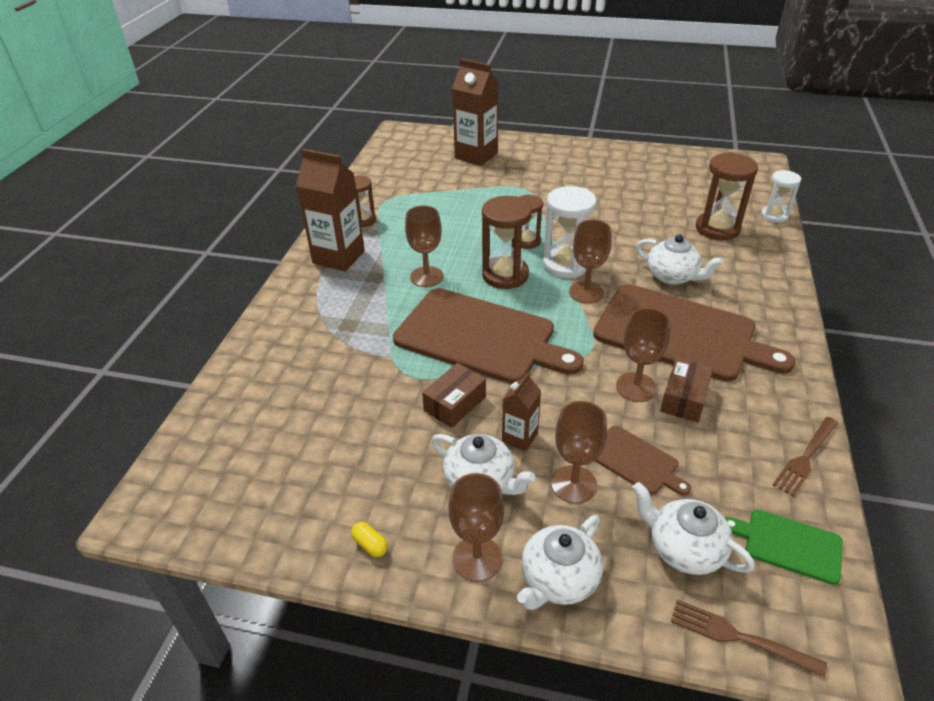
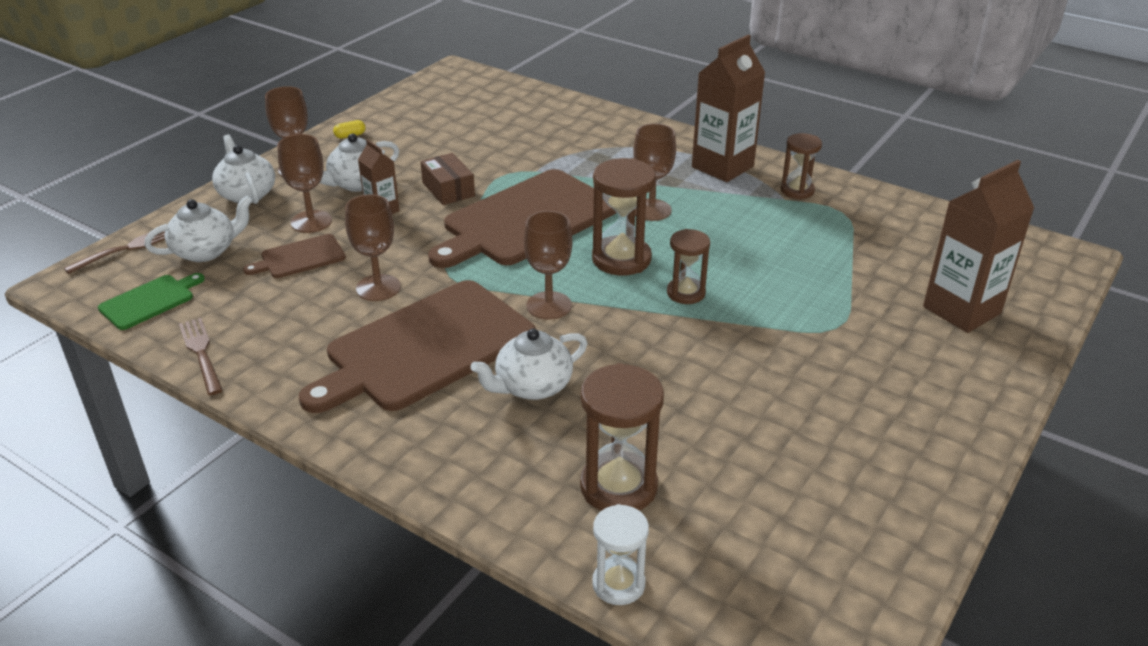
camera: 110 degrees right, 5 degrees down
(565, 265) = (614, 307): white hourglass -> none
(684, 399) = (337, 311): brown box -> none

